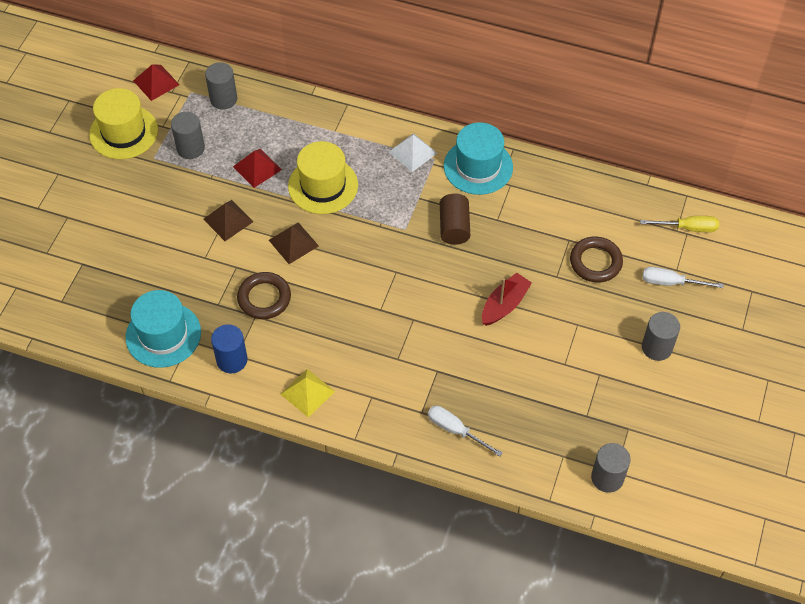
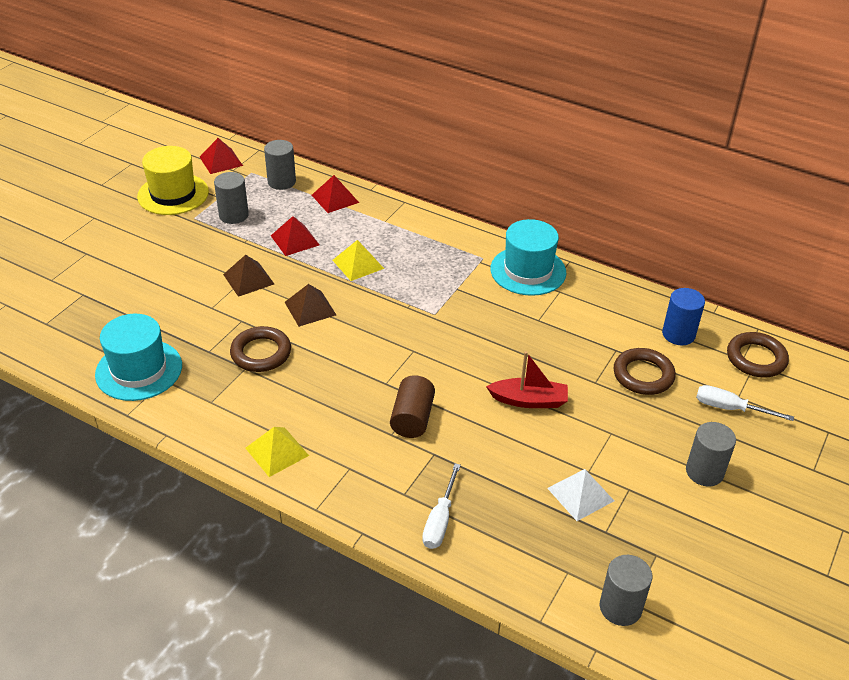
camera: 10 degrees right, 15 degrees down
(232, 360) = (203, 405): blue cylinder -> blue cylinder (678, 334)
(280, 111) = (335, 198): none -> red pyramid
(323, 185) = (358, 264): yellow hat -> yellow pyramid
(412, 152) = (461, 249): white pyramid -> white pyramid (580, 494)
(454, 227) = (489, 320): brown cylinder -> brown cylinder (412, 418)
(455, 430) = (440, 520): white screwdriver -> white screwdriver turned 120 degrees counterclockwise
(504, 305) = (529, 400): red boat -> red boat turned 45 degrees clockwise
(687, 228) = (756, 358): yellow screwdriver -> brown ring

